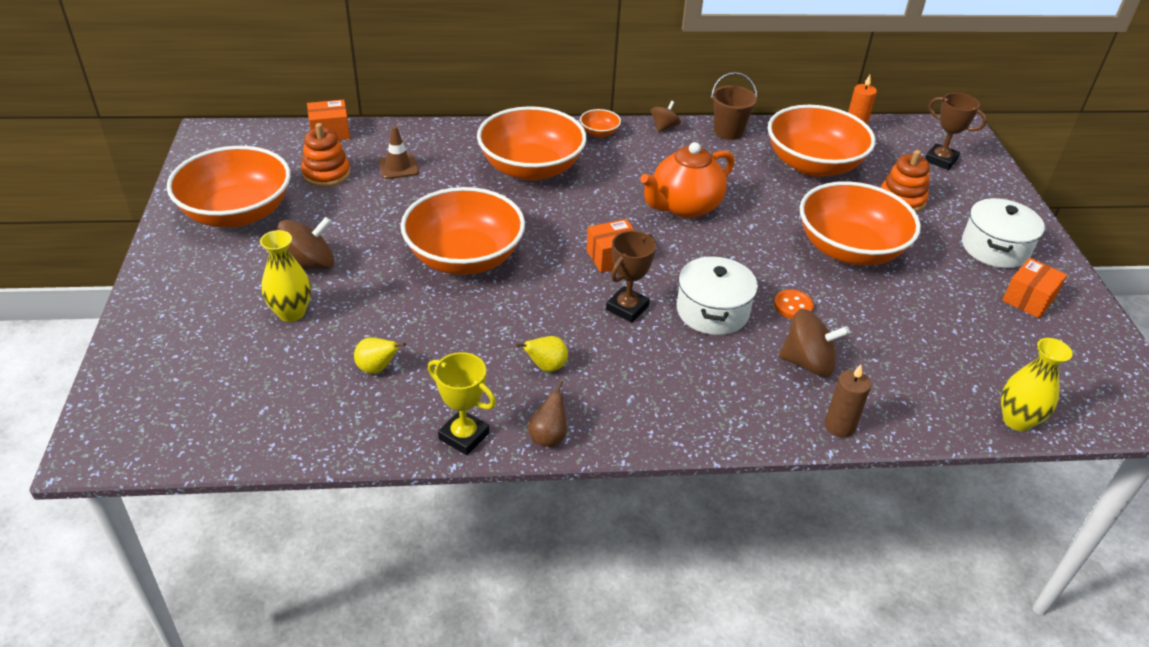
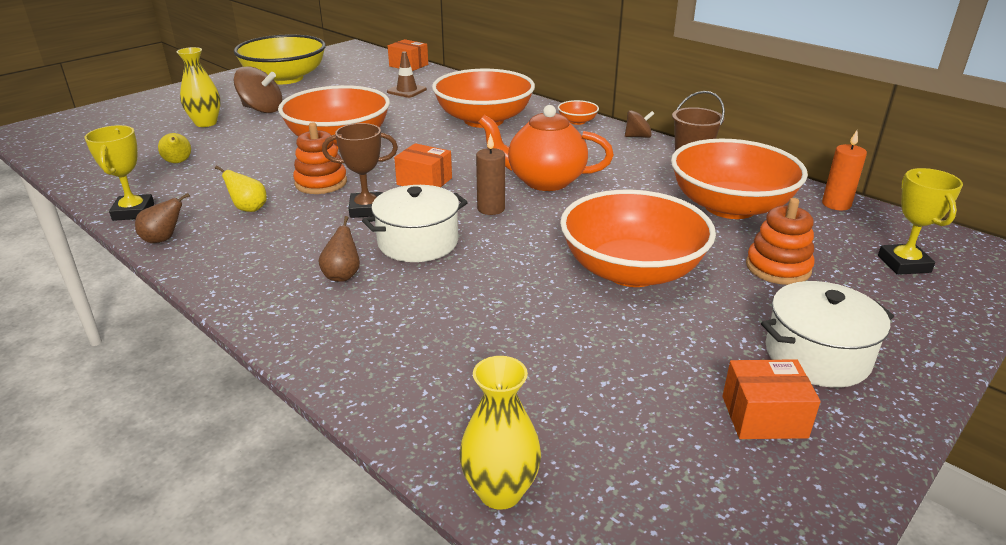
camera: 50 degrees right, 10 degrees down
(237, 213) = (285, 78): orange bowl -> yellow bowl
(326, 174) = (363, 80): orange stacking toy -> orange stacking toy (321, 183)
(723, 368) = (342, 275): none -> brown pear
(793, 306) = (487, 274): orange button -> none
(807, 363) = (410, 313): brown spinning top -> none
(839, 426) = (332, 365): brown candle -> brown candle (491, 209)
(940, 160) = (904, 264): brown trophy -> yellow trophy

